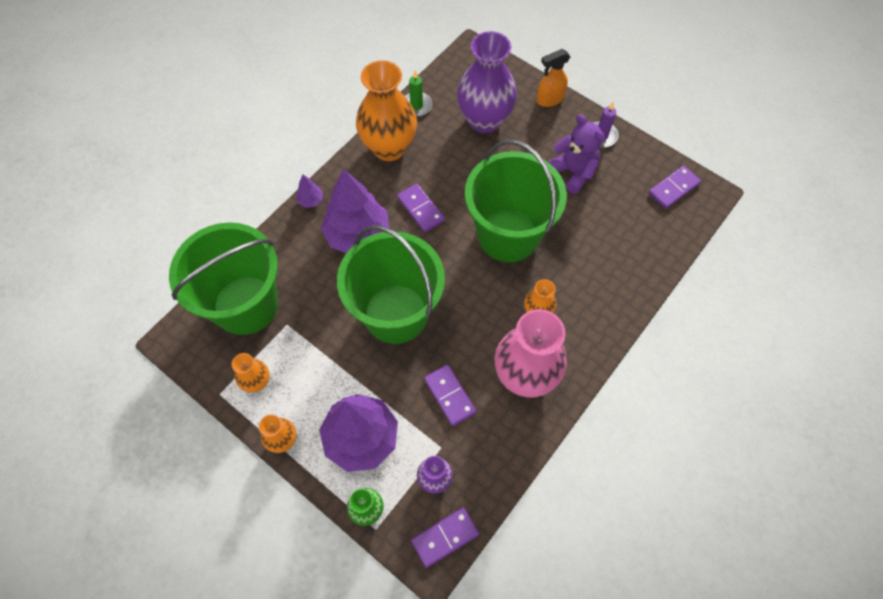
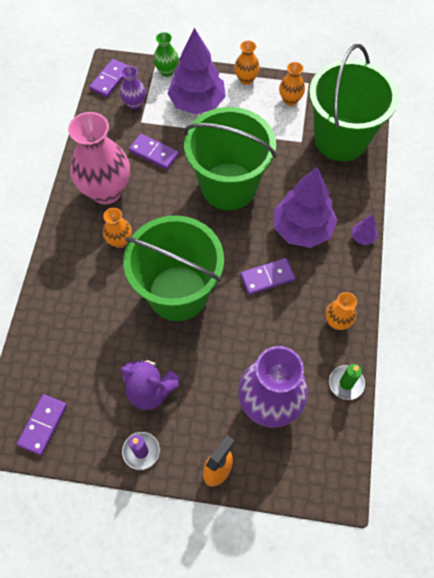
camera: 150 degrees right, 0 degrees up
(389, 148) = (337, 322): orange vase -> orange vase, size x0.48
(420, 209) = (267, 277): purple domino -> purple domino turned 45 degrees counterclockwise

